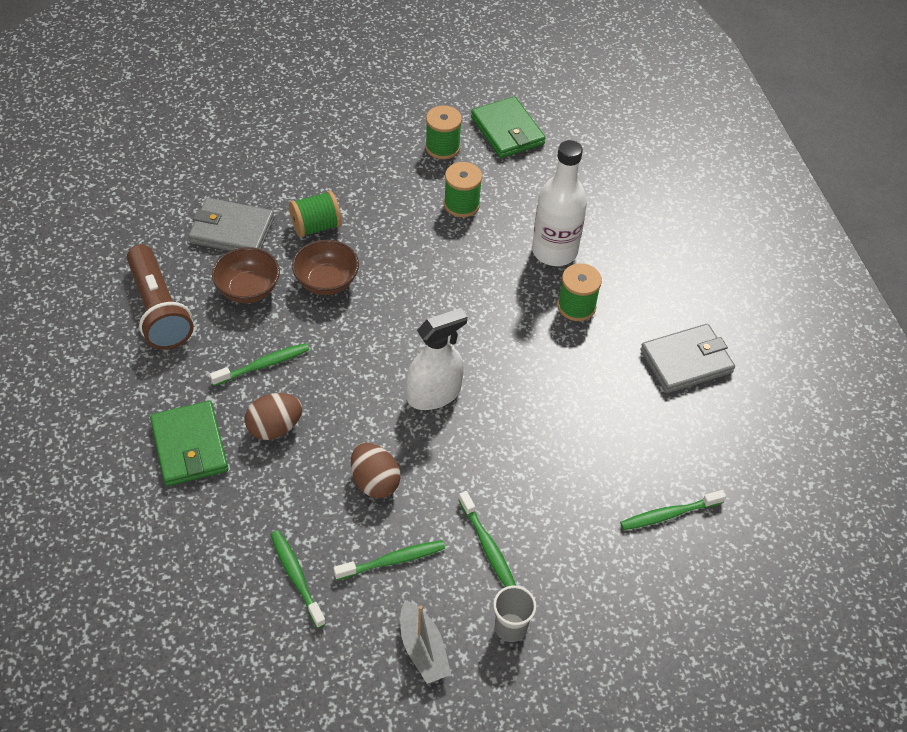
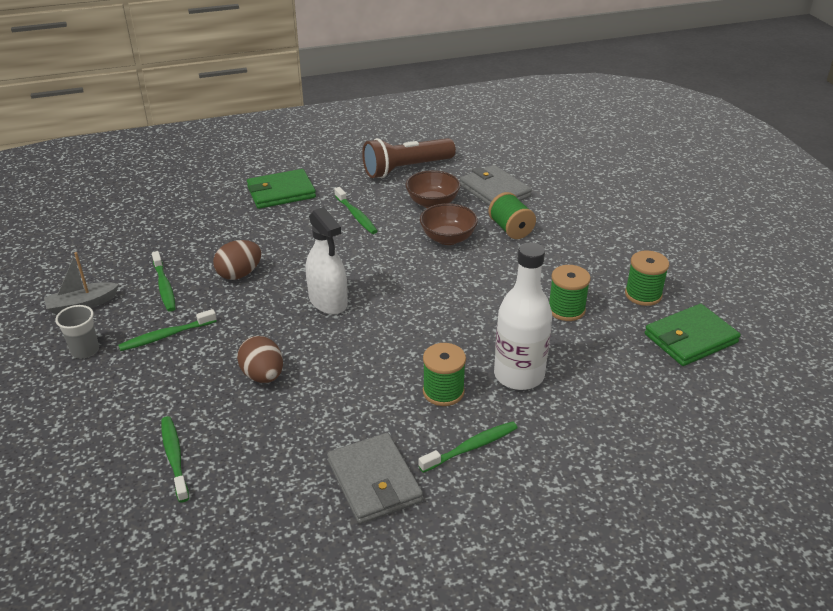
camera: 90 degrees right, 15 degrees down
(232, 230) = (494, 191): grey wallet -> grey wallet turned 45 degrees counterclockwise
(274, 428) = (295, 225): brown egg -> brown egg (263, 376)
(296, 577) = (161, 244): green toothbrush -> green toothbrush (471, 447)

